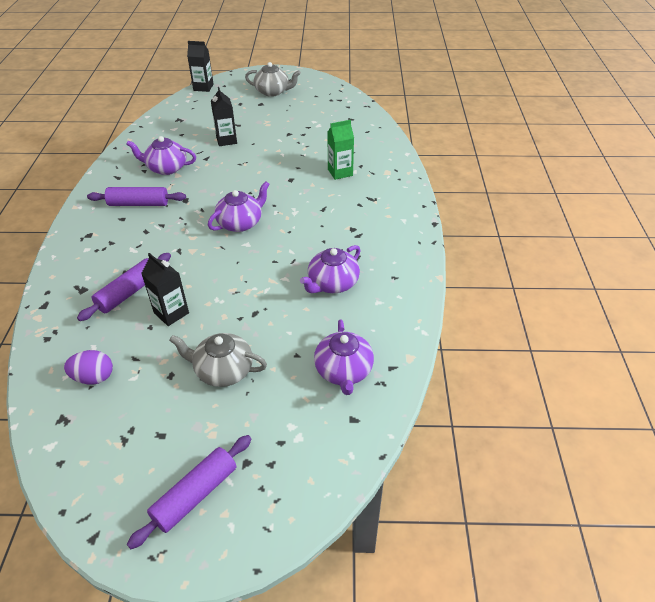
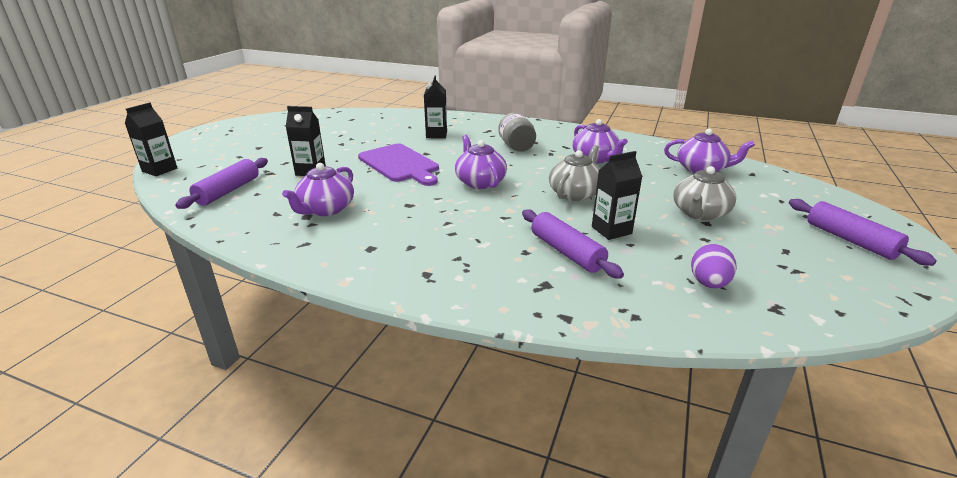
camera: 70 degrees left, 15 degrees down
(138, 204) = (388, 233): purple rolling pin -> purple rolling pin (228, 191)
(259, 174) = (400, 164): none -> purple cutting board
(273, 92) = (243, 139): grey teapot -> grey teapot (575, 194)
(335, 226) = (516, 147): none -> grey jar
(340, 172) = (436, 134): green carton -> black carton

